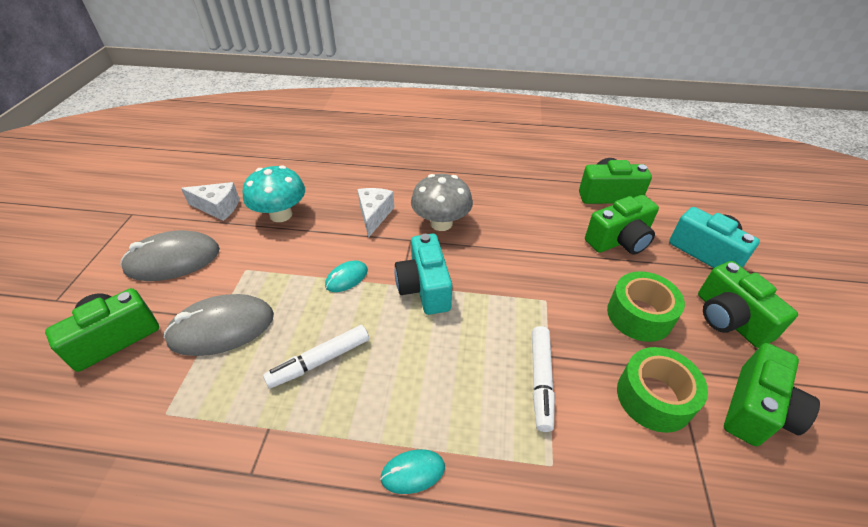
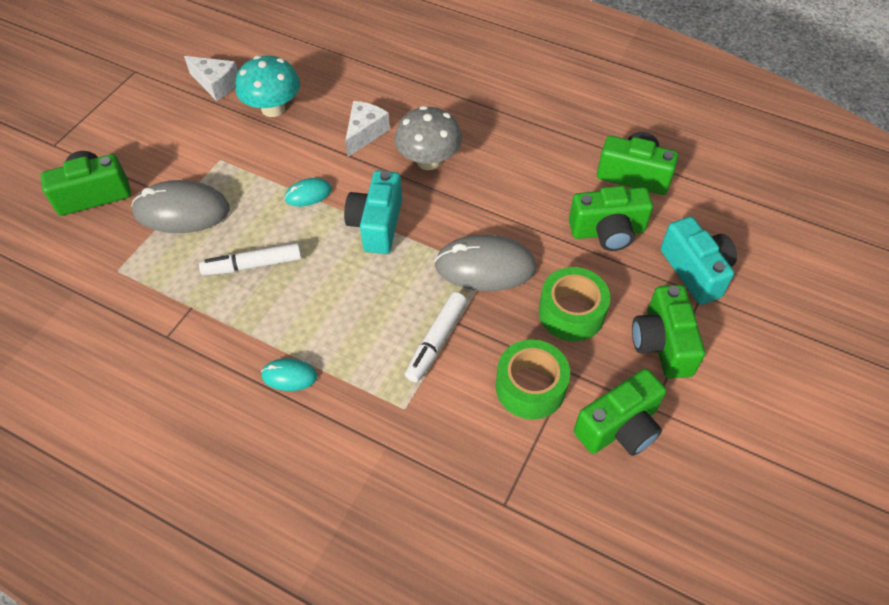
camera: 20 degrees right, 10 degrees up
(173, 260) = (159, 132): grey mouse -> grey mouse (485, 266)

